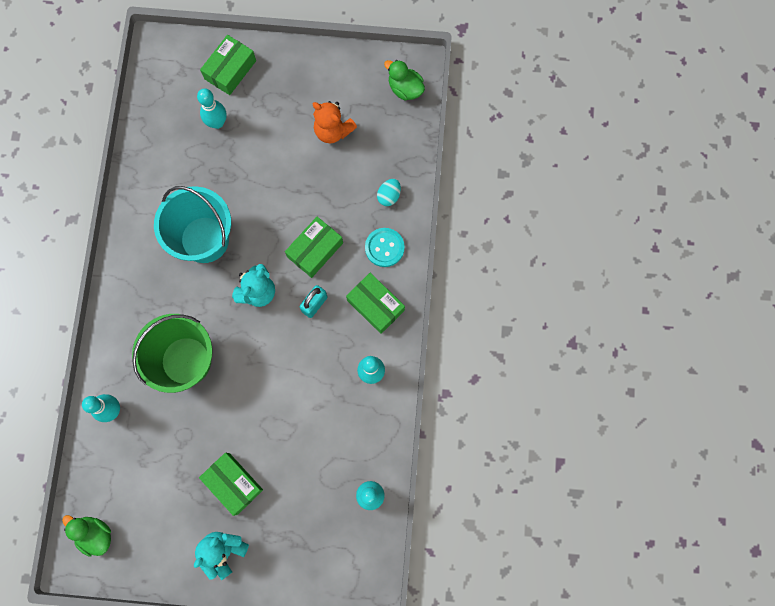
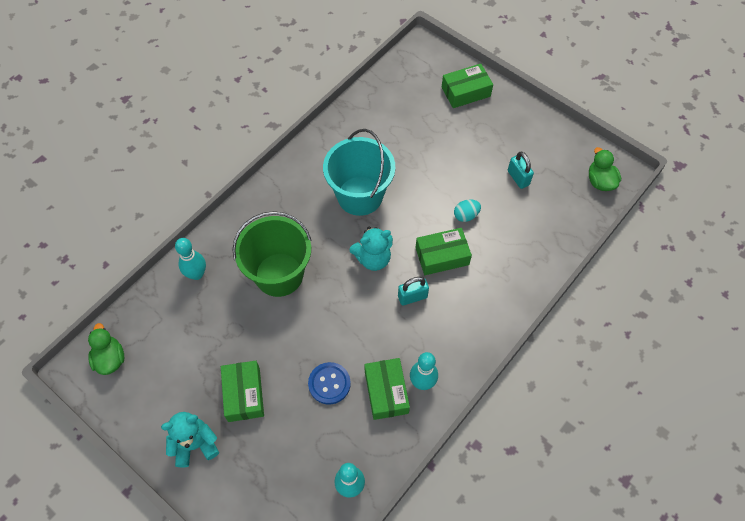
camera: 35 degrees right, 15 degrees down
(217, 123) = (429, 121): turquoise bowling pin -> none
(297, 426) = (329, 383): none -> blue button
(333, 131) = (518, 178): orange teddy bear -> turquoise padlock
(375, 305) = (463, 330): green box -> green box (386, 392)
(384, 248) = (502, 290): turquoise button -> none
(389, 196) = (532, 252): turquoise egg -> turquoise egg (466, 215)

